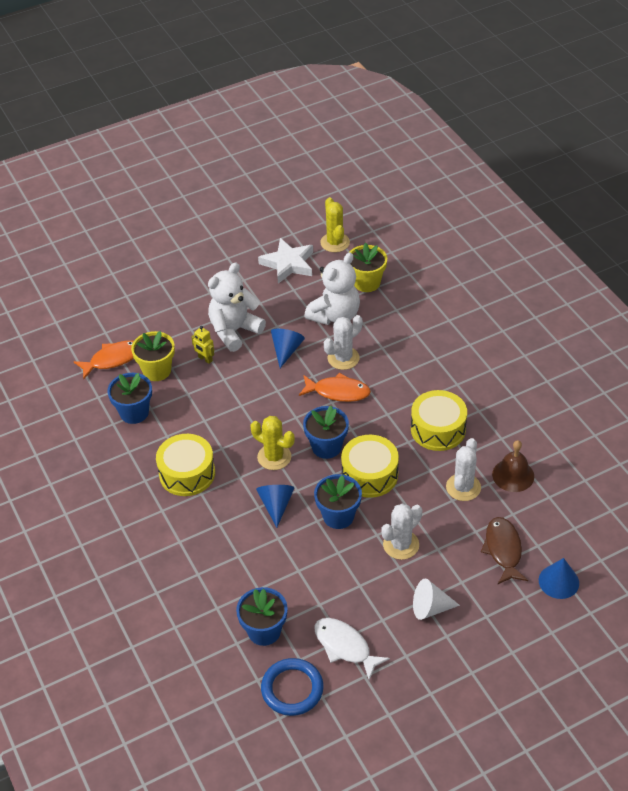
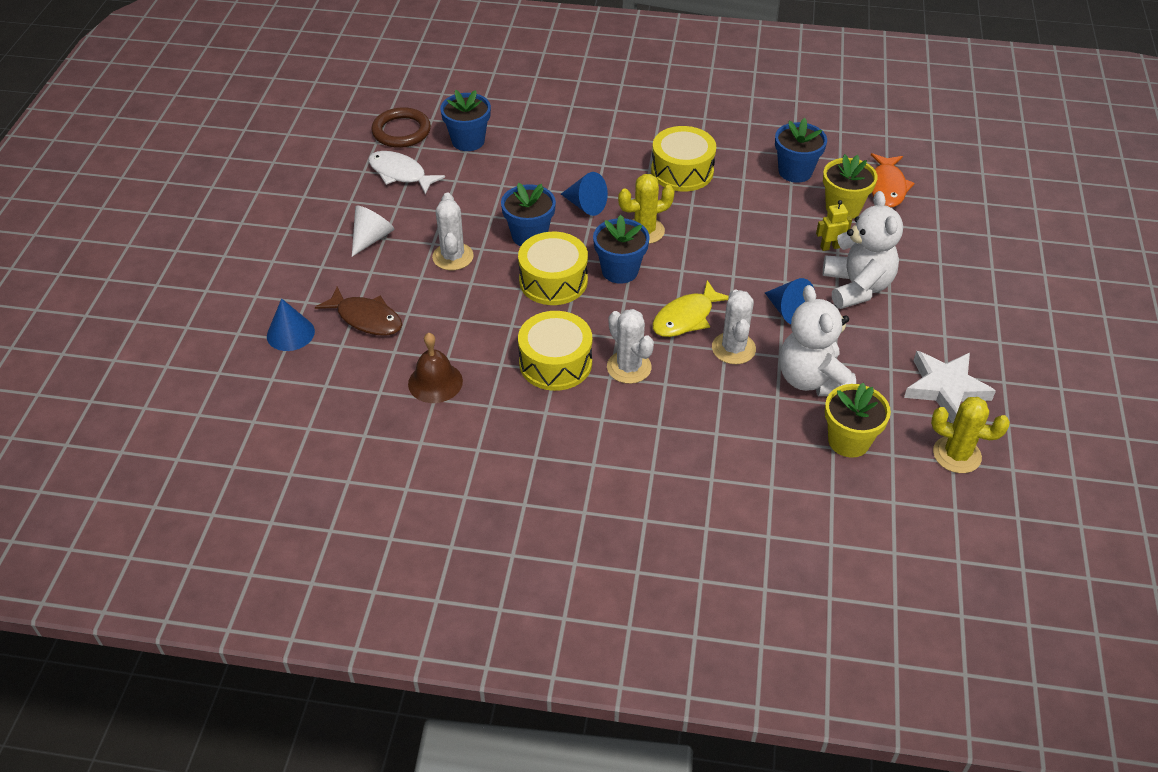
camera: 125 degrees right, 0 degrees up
(292, 689) = (401, 131): blue ring -> brown ring
(338, 392) = (686, 318): orange fish -> yellow fish
(345, 647) = (400, 174): white fish -> white fish turned 135 degrees counterclockwise
(463, 487) = (464, 336): white cactus -> white cactus (629, 367)

